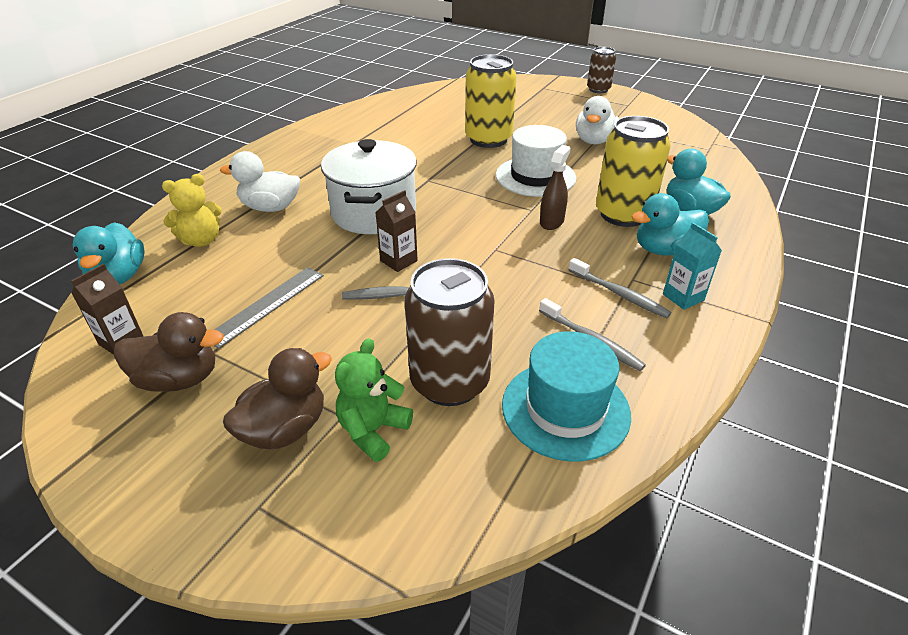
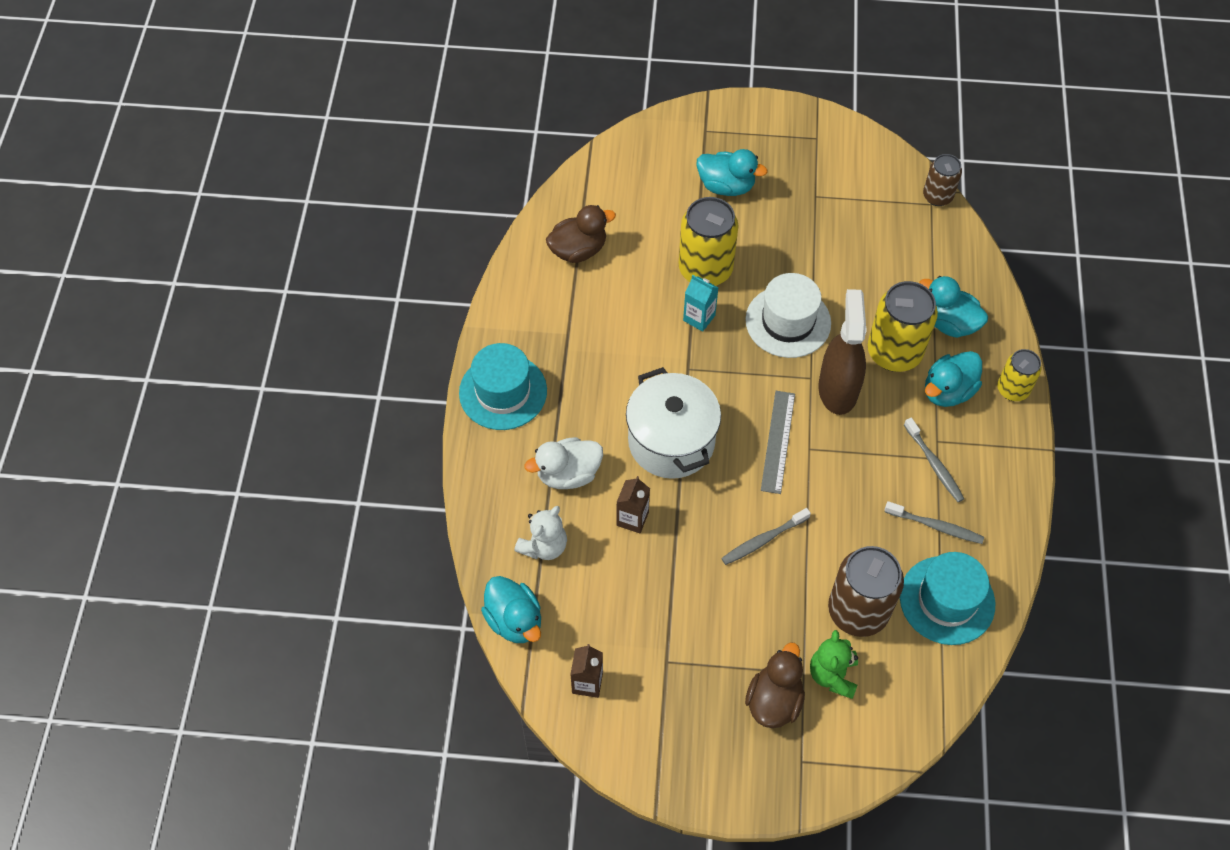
camera: 25 degrees left, 20 degrees up
(179, 379) = (664, 695): brown duck -> brown duck (578, 250)
(201, 240) = (544, 546): yellow teddy bear -> white teddy bear
(267, 305) = (668, 597): grey ruler -> grey ruler (778, 441)
(273, 157) = (503, 392): none -> turquoise hat
(398, 261) = (738, 498): brown carton -> brown carton (632, 519)
(539, 110) = (726, 186): none -> turquoise duck
(551, 222) = (837, 389): brown spray bottle -> brown spray bottle, size x1.78
(594, 141) = (814, 231): white duck -> none
(598, 89) = (770, 113): brown can -> brown can (937, 196)
(619, 294) = (934, 464): grey toothbrush -> grey toothbrush turned 45 degrees clockwise
(683, 297) = (983, 447): turquoise carton -> turquoise carton (699, 318)
(739, 266) = (1012, 389): none -> yellow can

